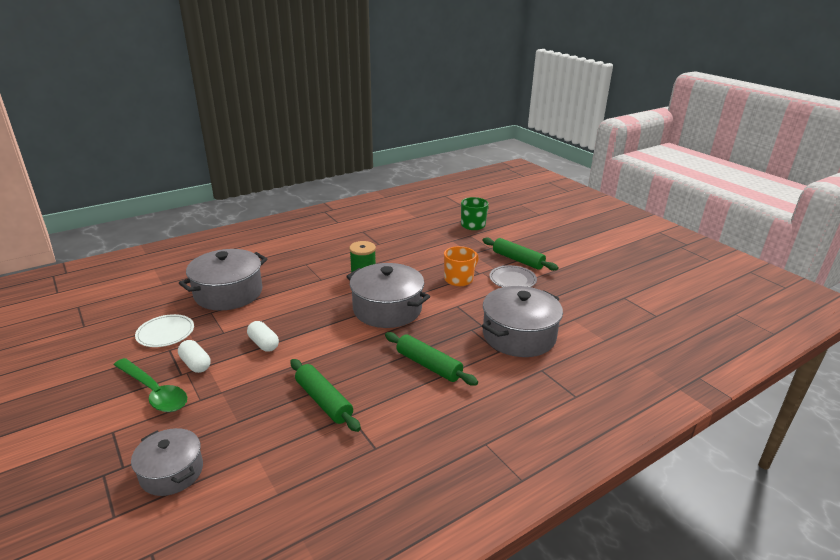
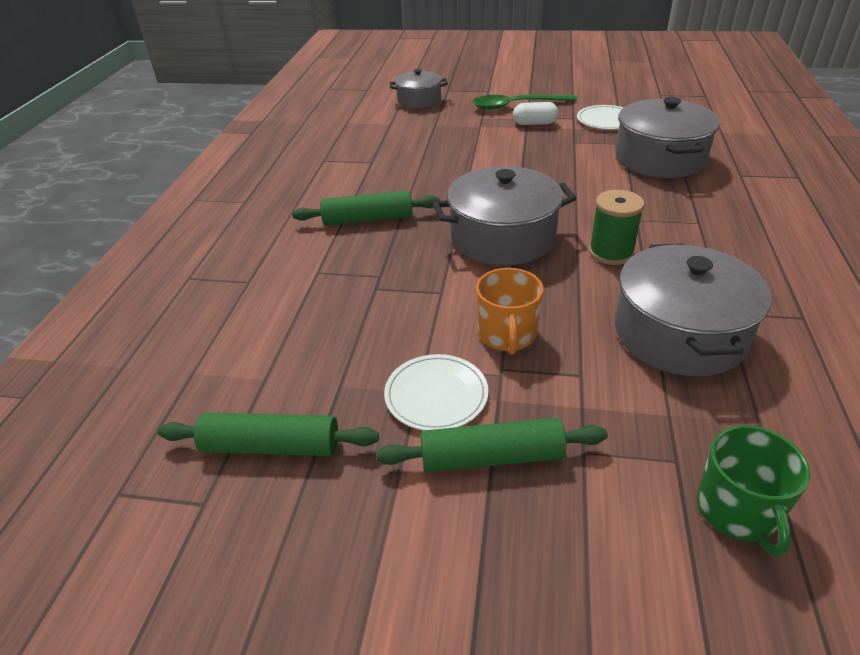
camera: 135 degrees right, 10 degrees up
(264, 344) = (527, 154): white capsule -> none
(323, 401) = (405, 157): green rolling pin -> green rolling pin (271, 446)
(512, 279) = (436, 395): grey plate -> white plate
(519, 336) = (315, 303): grey pot -> grey pot (679, 333)

